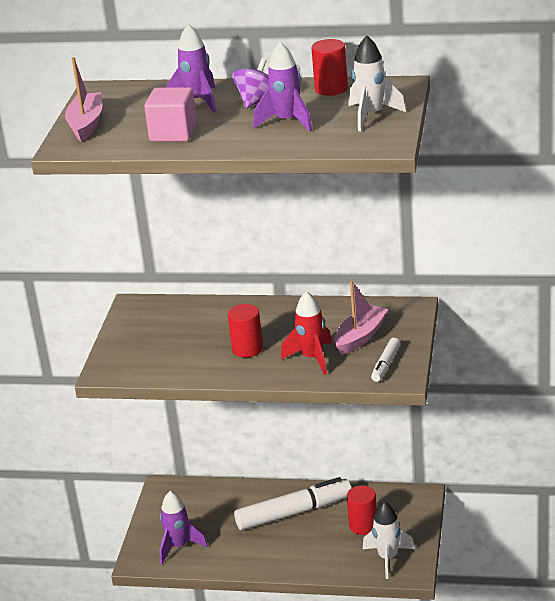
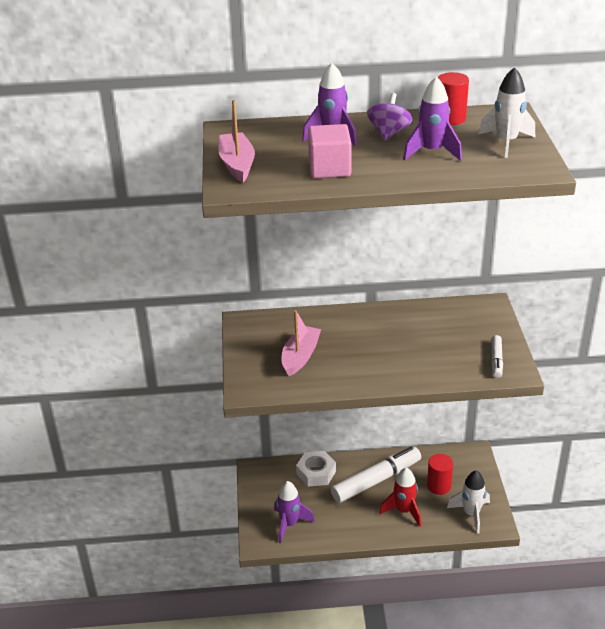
camera: 15 degrees left, 5 degrees up
(229, 497) = (316, 473): none -> white nut
(247, 349) = (367, 356): red cylinder -> none
(312, 358) = (429, 360): red rocket -> red rocket (404, 511)
(360, 337) = (461, 335): pink boat -> pink boat (300, 356)

